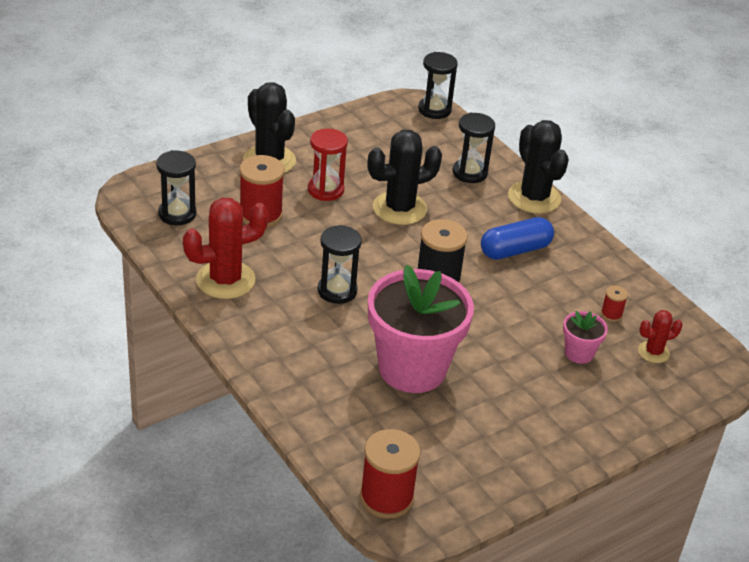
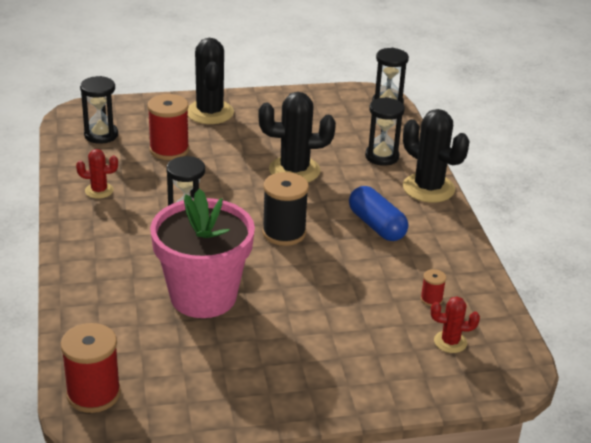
camera: 25 degrees right, 5 degrees down
(225, 280) = (99, 191): red cactus -> red cactus, size x0.53
(325, 190) = (240, 143): red hourglass -> none
(515, 250) = (376, 225): blue capsule -> blue capsule turned 60 degrees clockwise
(534, 198) = (428, 188): black cactus -> black cactus turned 45 degrees counterclockwise
(579, 353) = (372, 324): pink flower pot -> none

